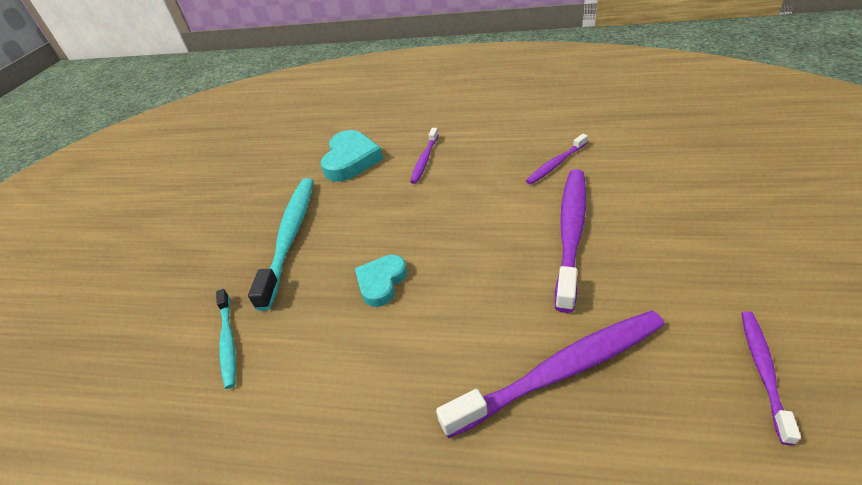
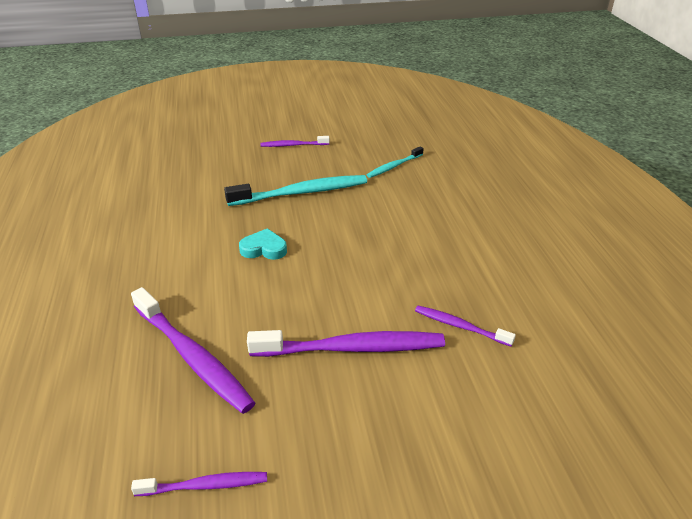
camera: 65 degrees right, 5 degrees down
(228, 342) = (200, 199): turquoise toothbrush -> turquoise toothbrush (394, 166)
(351, 160) = (409, 194): turquoise heart -> none
(424, 160) = (428, 236): purple toothbrush -> purple toothbrush (293, 145)

